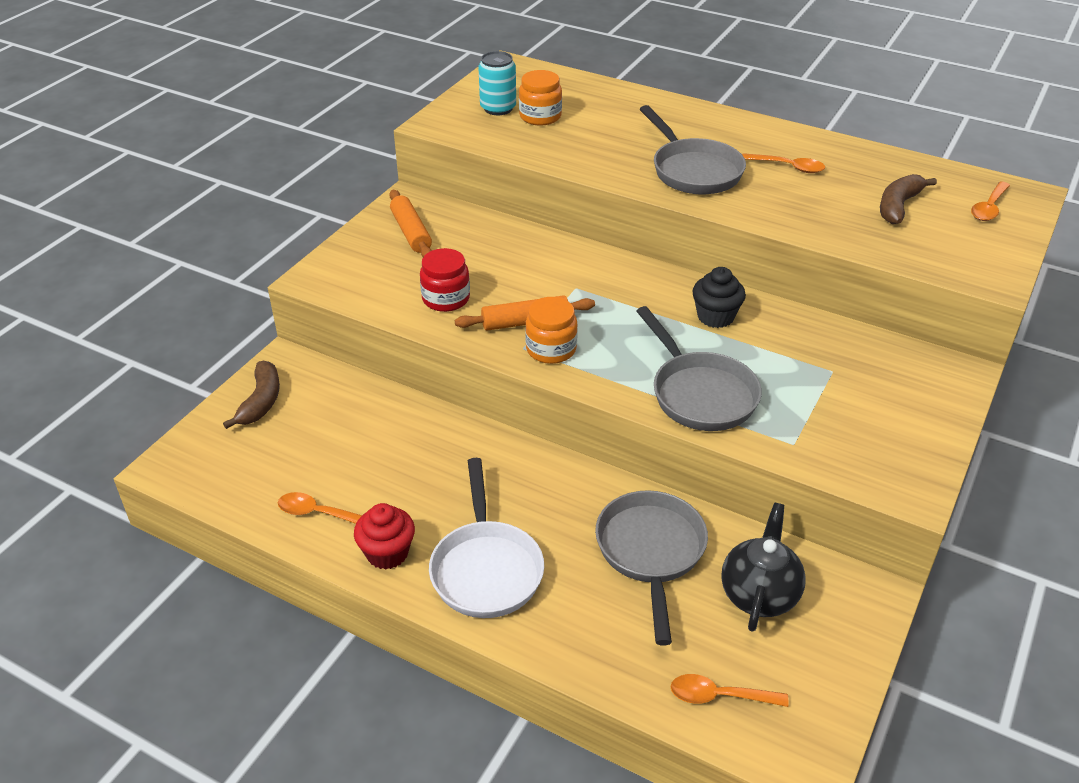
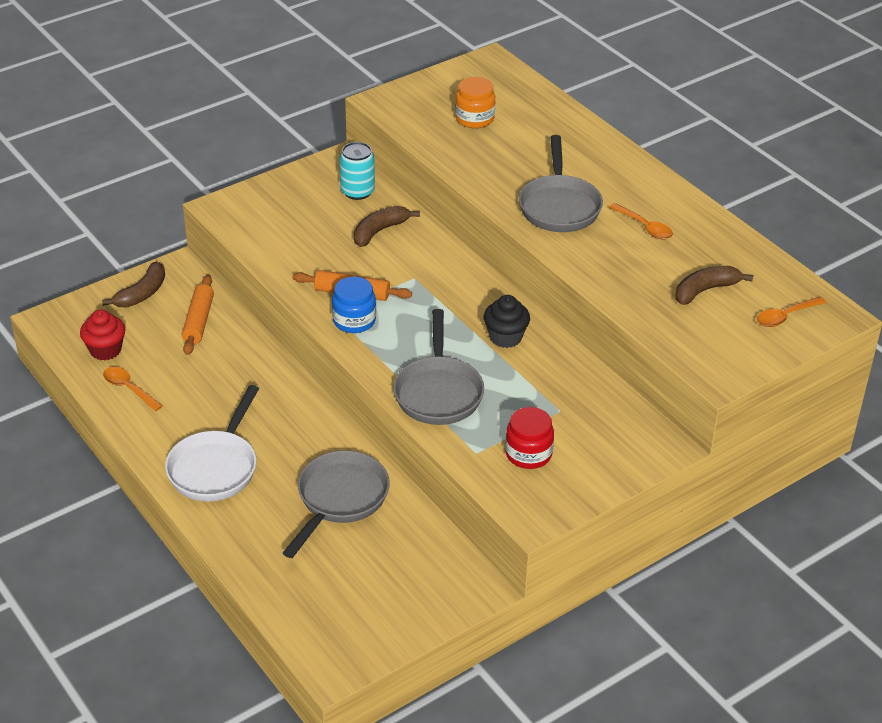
camera: 25 degrees right, 0 degrees up
(387, 553) = (156, 432): red cupcake -> red cupcake (105, 350)
(411, 232) = (321, 191): orange rolling pin -> orange rolling pin (198, 321)
(446, 299) = (306, 255): red jar -> red jar (528, 454)
(498, 108) = (446, 101): turquoise can -> turquoise can (357, 191)
(503, 253) = (379, 231): none -> brown banana
(551, 349) = (354, 321): orange jar -> blue jar
(719, 696) = (309, 607): orange spoon -> none
(759, 594) = (394, 556): black teapot -> none

